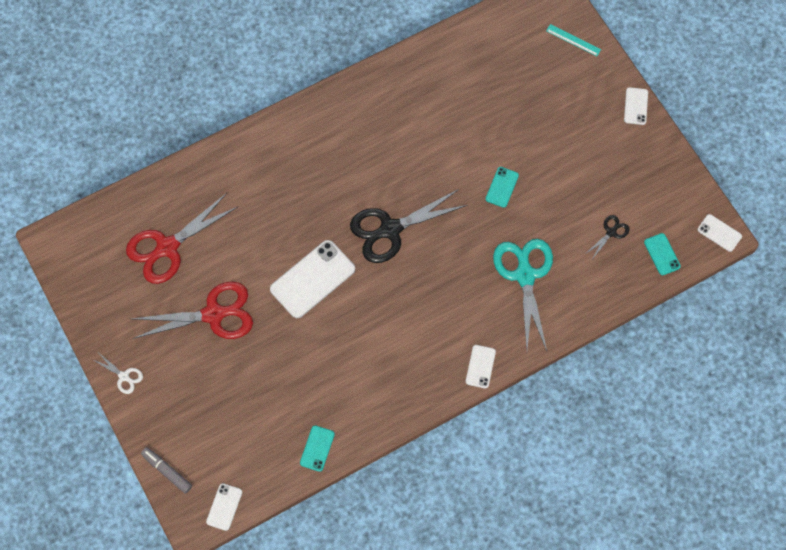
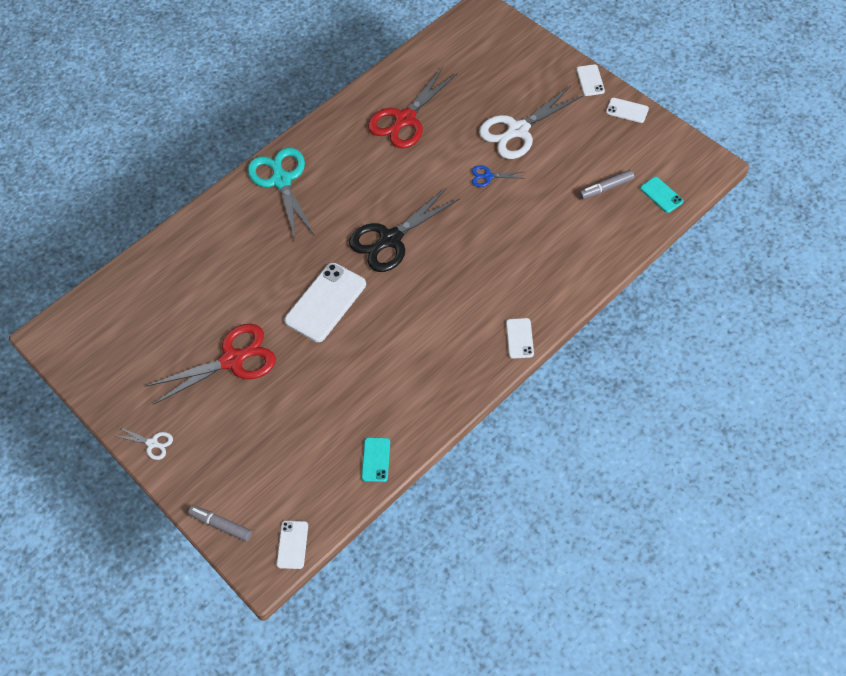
camera: 10 degrees left, 10 degrees down
(166, 248) = (168, 312): red scissors -> red scissors (404, 120)
(502, 187) = (487, 176): turquoise phone -> blue scissors
(525, 274) = (535, 245): turquoise scissors -> turquoise scissors (281, 180)
(546, 144) = (517, 131): none -> white scissors
(573, 40) = (513, 42): turquoise ruler -> none
(611, 232) = (606, 188): black scissors -> grey marker
(719, 233) = (708, 163): white phone -> white phone (627, 110)

